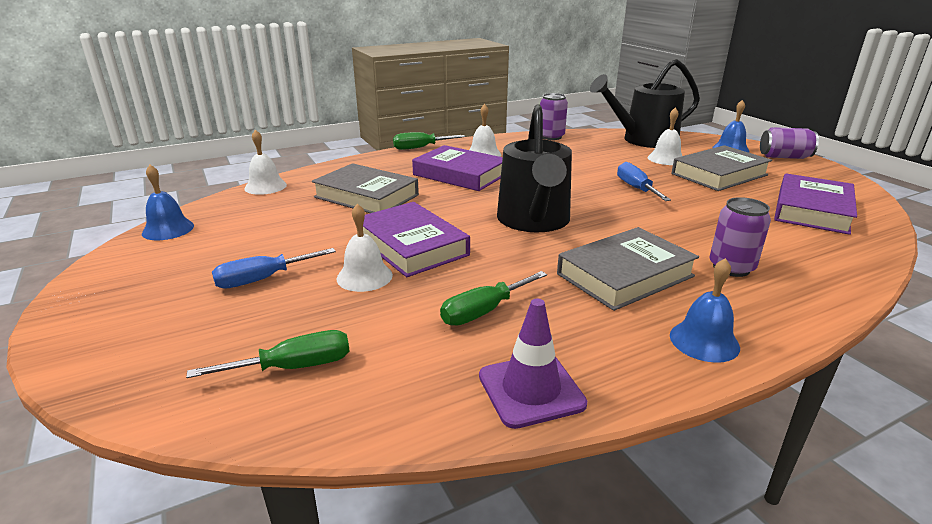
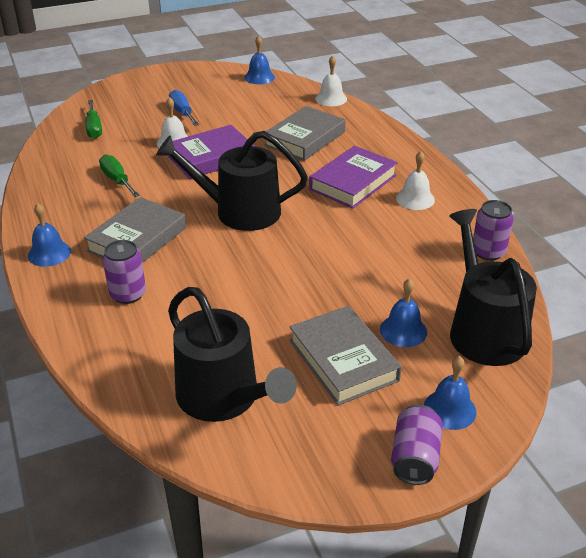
camera: 95 degrees right, 10 degrees up
(420, 148) = (434, 163): green screwdriver -> none
(531, 390) = (42, 188): purple traffic cone -> none
(625, 275) = (137, 239): grey book -> grey book turned 60 degrees clockwise
(636, 188) = (305, 283): blue screwdriver -> none
(666, 159) = (403, 330): white bell -> blue bell
(812, 210) = (223, 397): purple book -> black watering can

